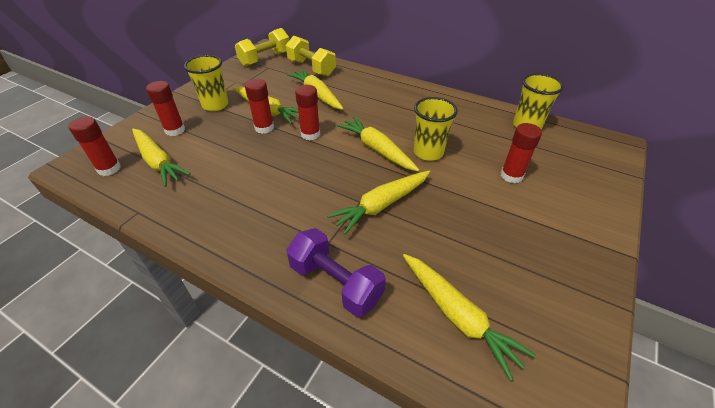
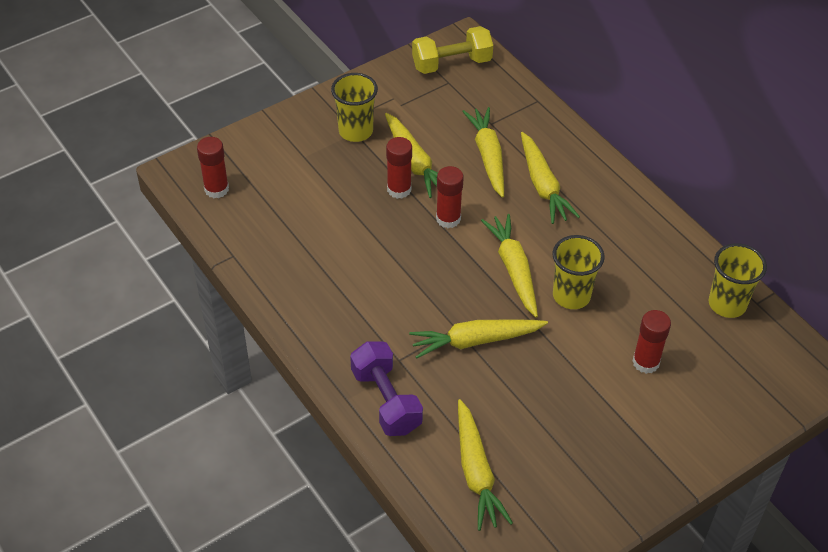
camera: 25 degrees right, 5 degrees up
(158, 162) = (267, 198): yellow carrot -> yellow carrot (543, 185)
(175, 130) = (297, 157): red glue stick -> none
(311, 68) = (506, 103): yellow dumbbell -> none

